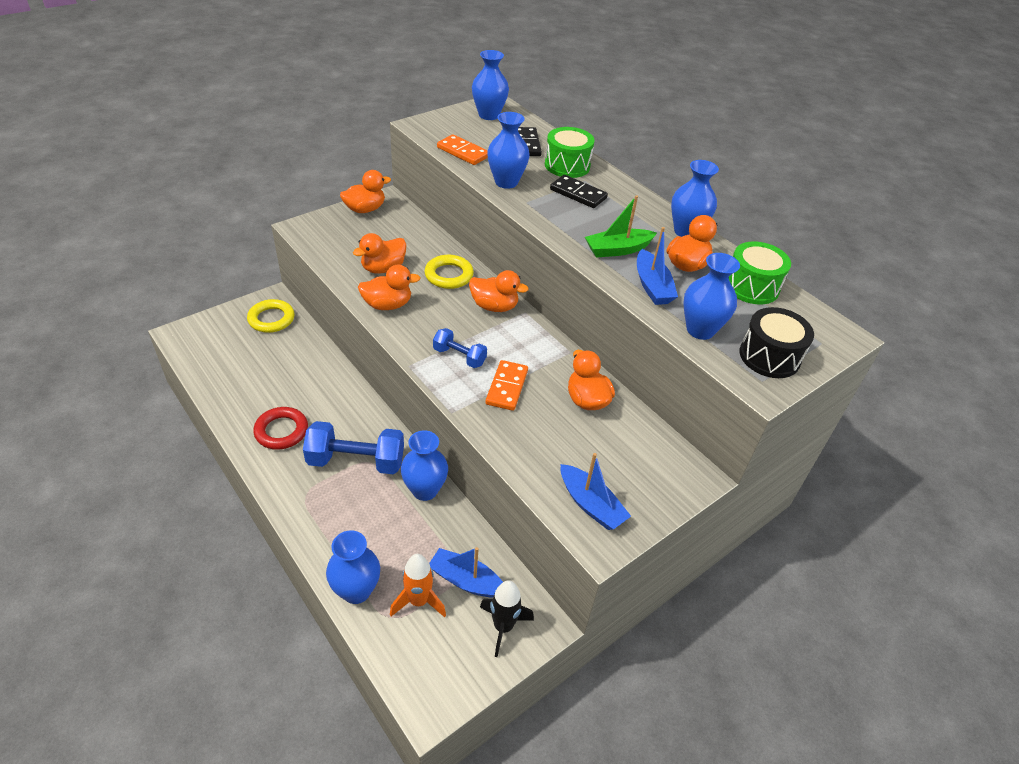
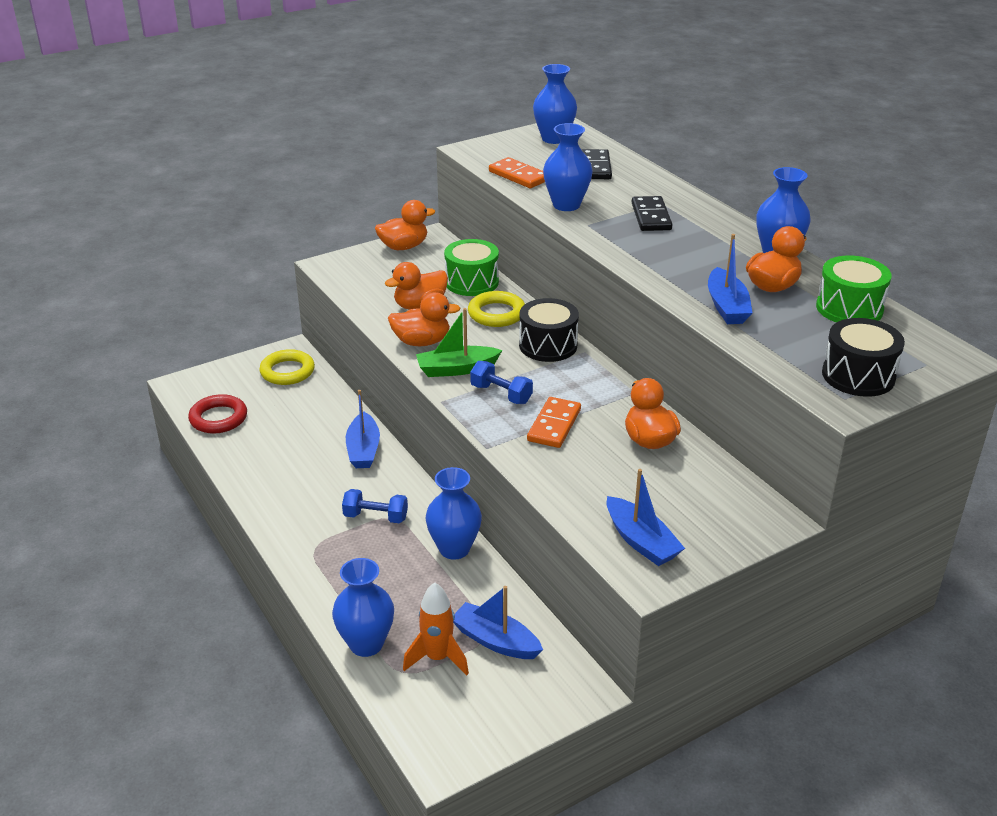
camera: 10 degrees right, 10 degrees down
(281, 431) = (291, 484): red ring -> red ring (218, 418)
(341, 394) = (363, 450): none -> blue boat
(356, 461) = (376, 517): blue dumbbell -> blue dumbbell, size x0.56
(494, 306) = (548, 345): orange duck -> black drum
(503, 627) = (535, 689): black rocket -> none
(567, 165) = (642, 188): green drum -> green drum (472, 282)
(578, 194) = (651, 216): black domino -> black domino turned 45 degrees clockwise
(617, 250) = (690, 271): green boat -> green boat (456, 369)
(700, 330) = (778, 349): blue vase -> none

